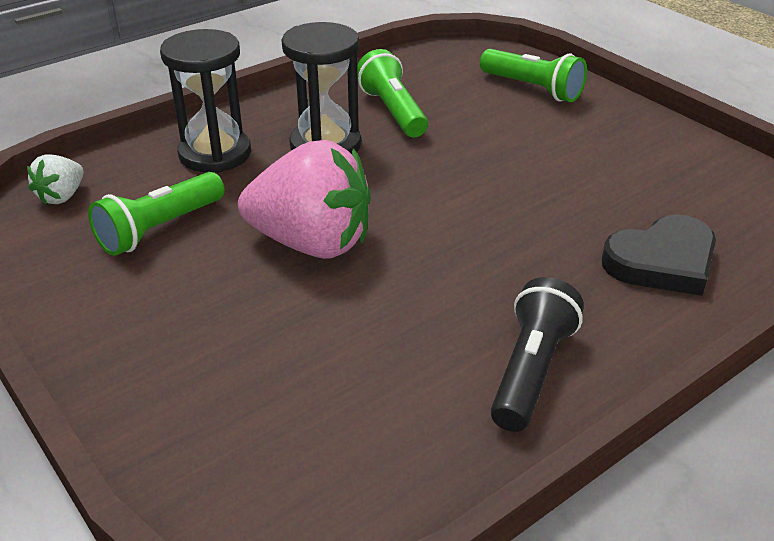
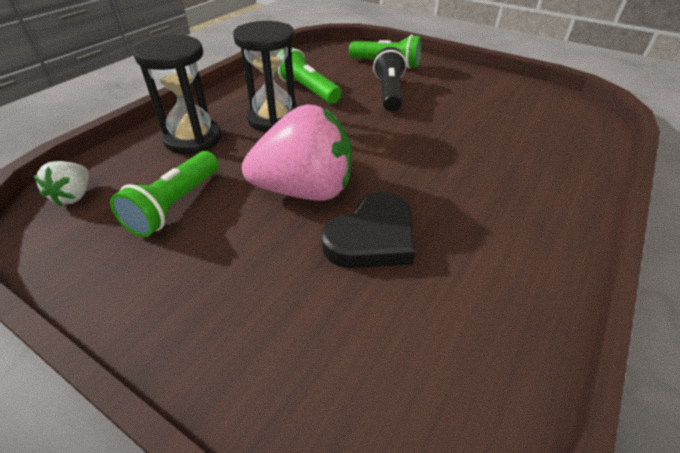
camera: 20 degrees left, 5 degrees up
(531, 370) = (522, 250): black flashlight -> black flashlight (389, 92)
(662, 262) = (542, 154): black heart -> black heart (372, 237)

